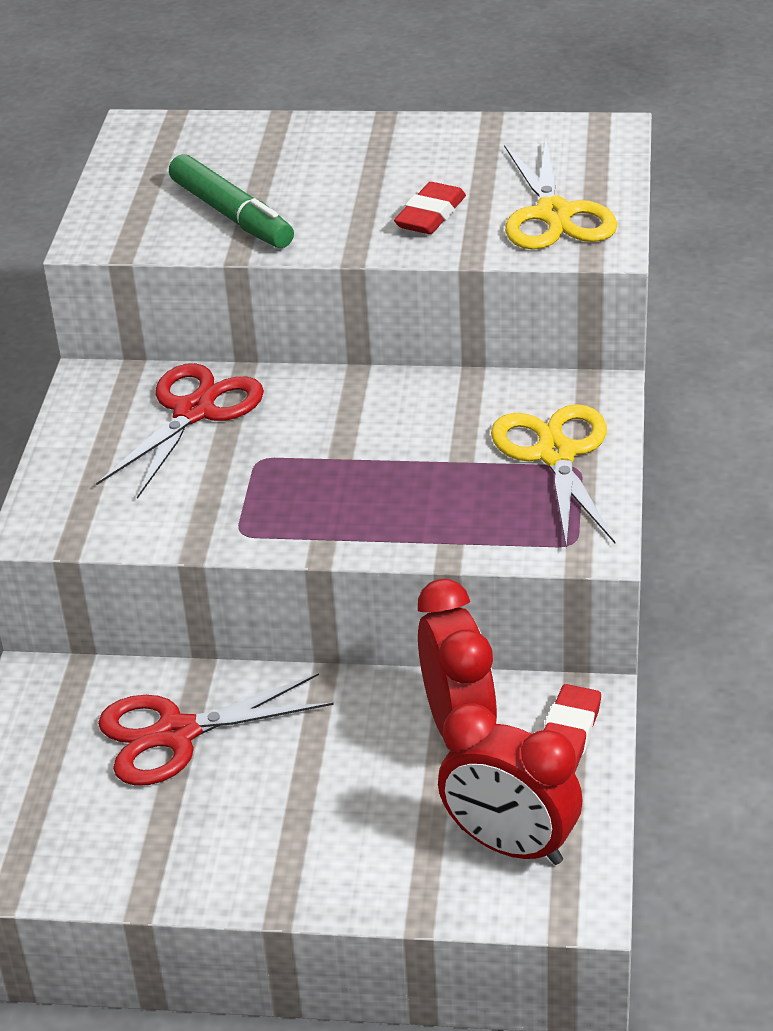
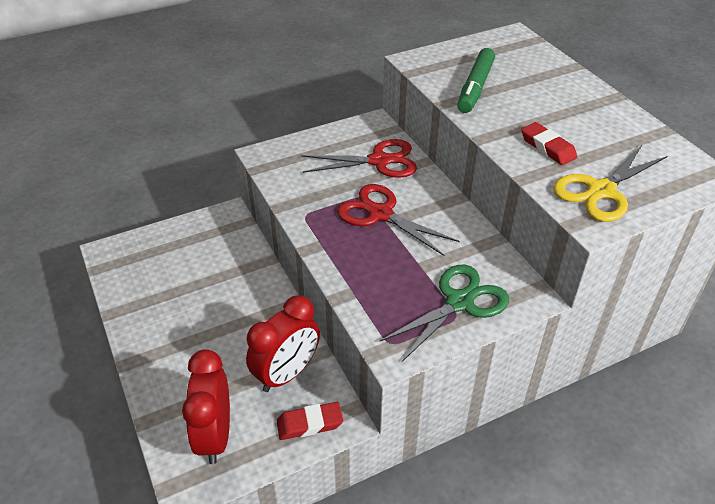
camera: 55 degrees right, 5 degrees up
(176, 734) = (222, 272): red scissors -> red scissors (380, 214)
(430, 215) = (547, 147): red eraser -> red eraser turned 60 degrees clockwise
(555, 454) = (459, 302): yellow scissors -> green scissors

